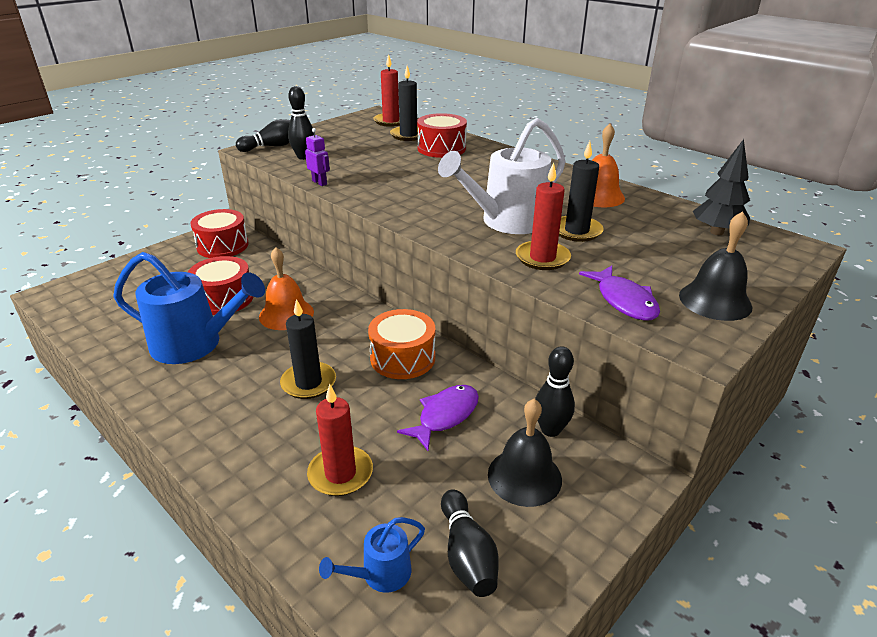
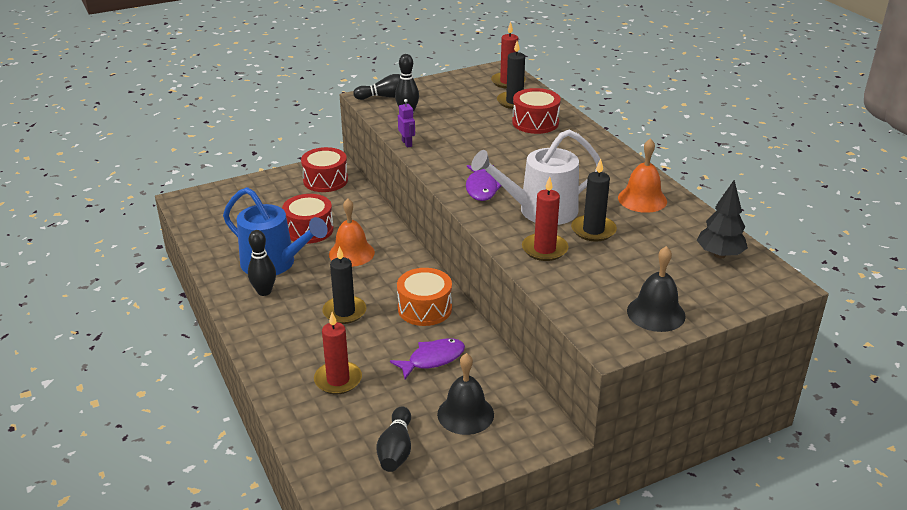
camera: 20 degrees right, 0 degrees up
(380, 574) = (334, 445): blue watering can -> none
(550, 430) = (506, 388): black bowling pin -> black bowling pin (264, 291)
(624, 301) = (581, 298): purple fish -> purple fish (481, 188)

